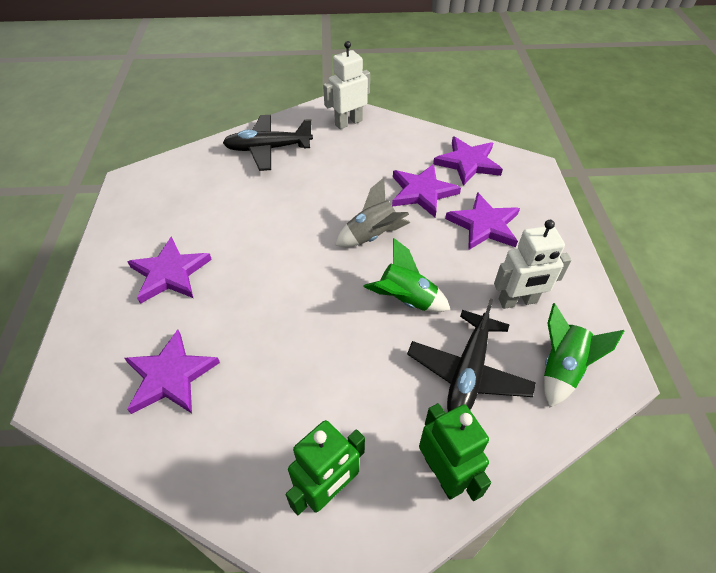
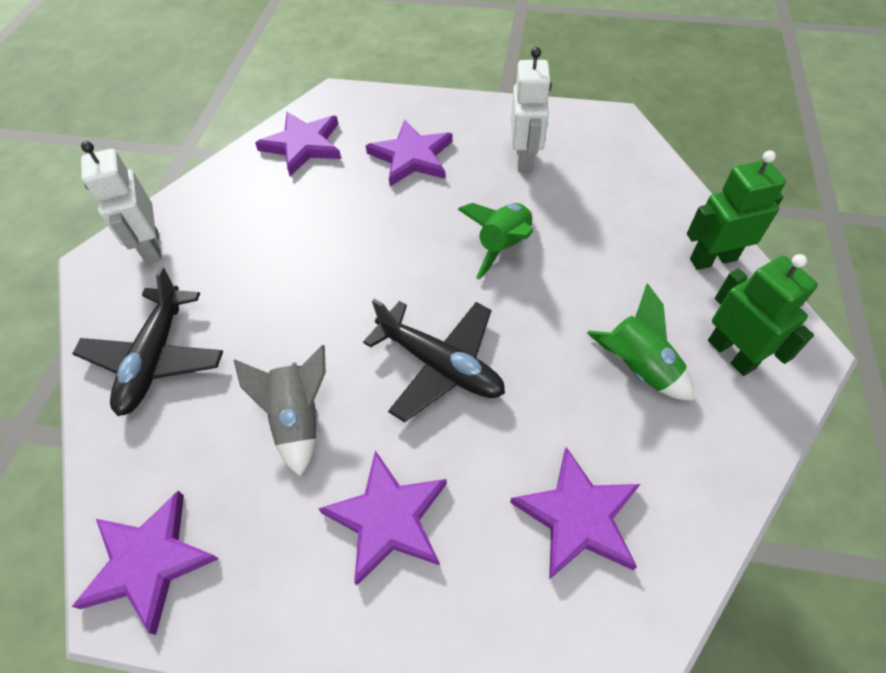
camera: 75 degrees left, 5 degrees up
(372, 236) = (394, 259): grey rocket -> grey rocket (298, 419)
(422, 192) = (336, 197): purple star -> purple star (149, 561)
(468, 372) = (605, 216): black plane -> black plane (440, 365)
(561, 369) = (608, 152): green rocket -> green rocket (637, 368)

